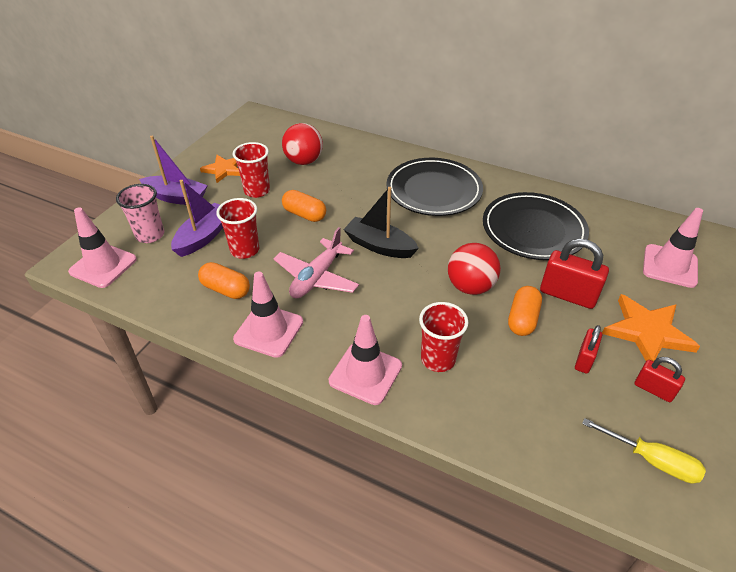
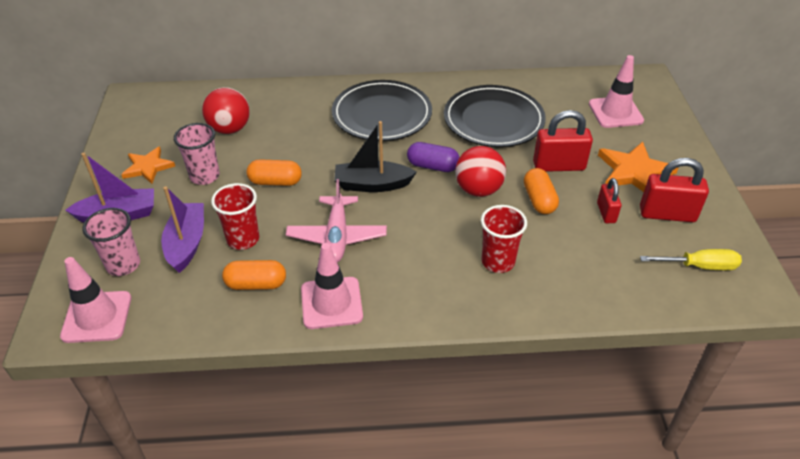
camera: 30 degrees left, 0 degrees up
(257, 191) = (204, 176): red cup -> pink cup
(365, 373) = (448, 300): pink traffic cone -> none
(444, 250) = (432, 166): none -> purple capsule
(653, 389) = (667, 214): red padlock -> red padlock, size x1.69

